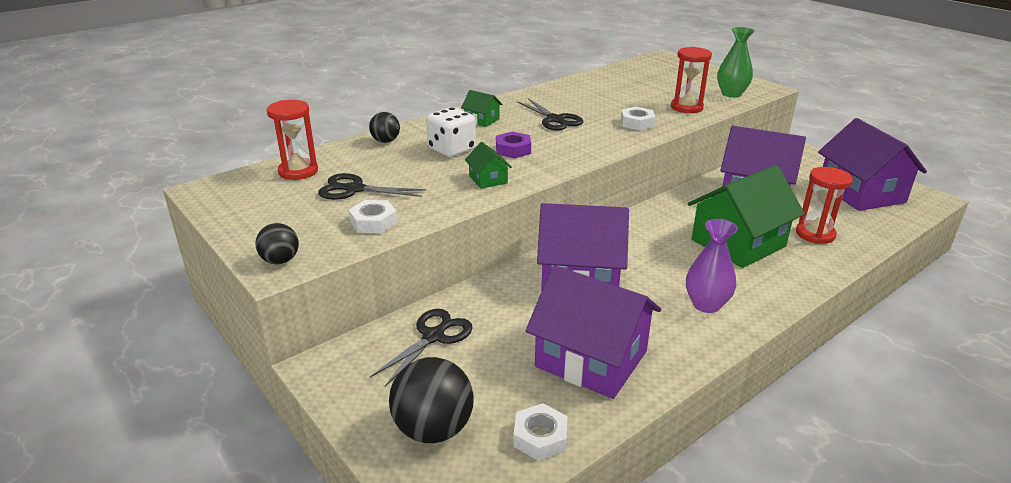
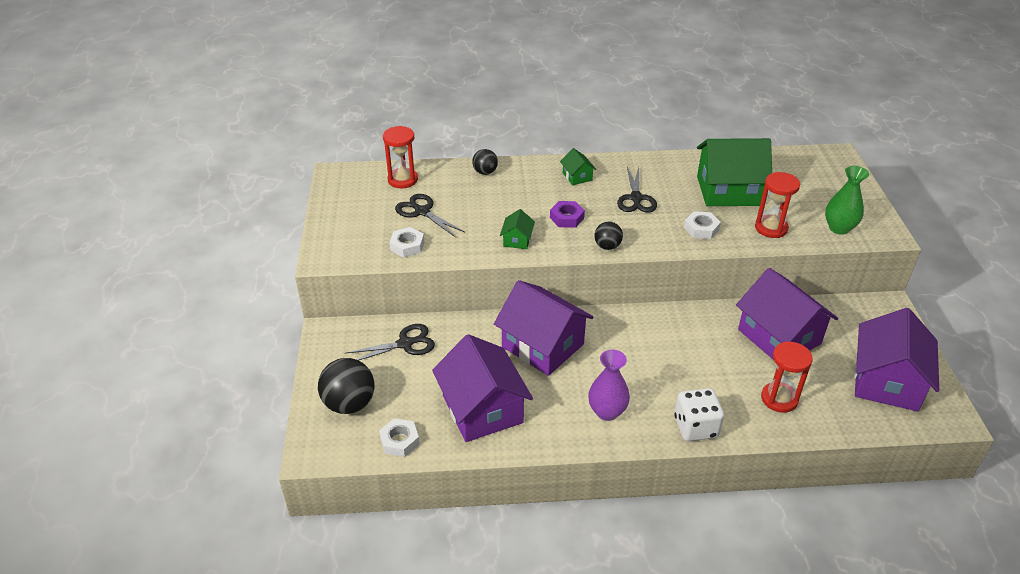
camera: 35 degrees right, 10 degrees up
(280, 261) = (329, 253): black ball -> black ball (607, 246)
(452, 149) = (522, 199): white dice -> white dice (695, 427)
(738, 243) = (700, 375): green house -> green house (728, 191)

